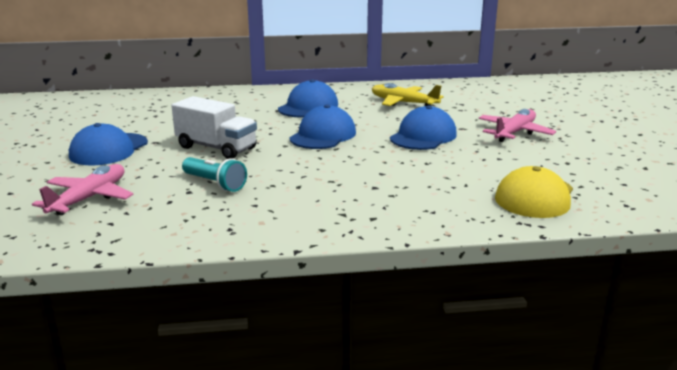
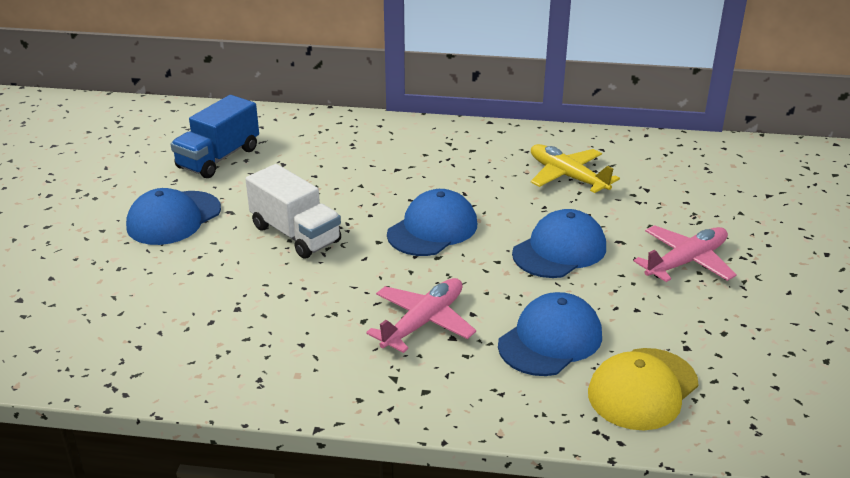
camera: 15 degrees right, 10 degrees up
(89, 198) = (128, 302): pink plane -> pink plane (423, 323)
(132, 116) = (218, 158): none -> blue truck
(215, 184) = (270, 300): turquoise flashlight -> none
(308, 107) = (438, 168): blue cap -> blue cap (550, 340)

